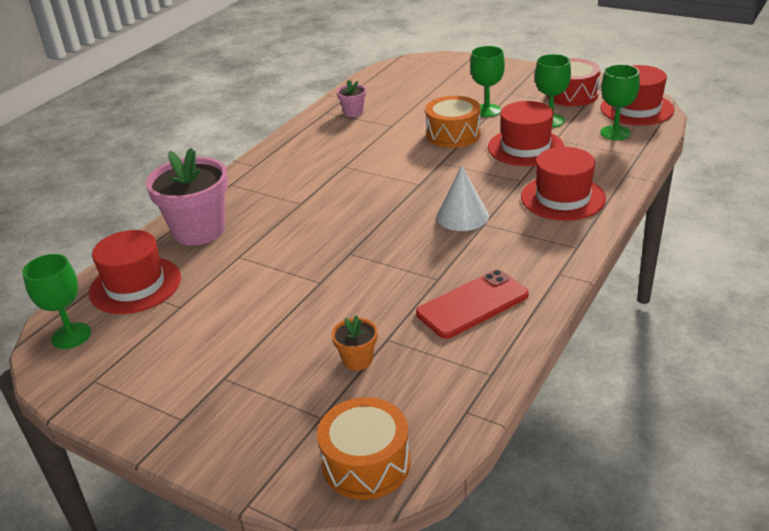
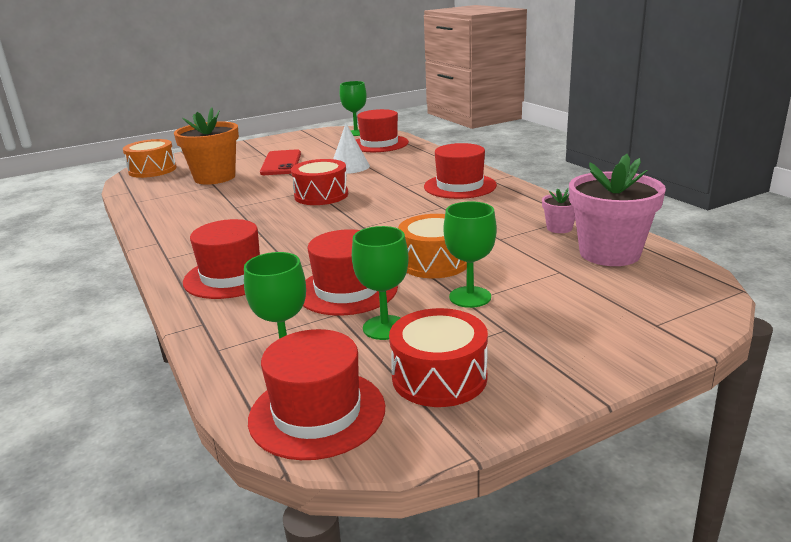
camera: 120 degrees right, 10 degrees down
(199, 230) = (416, 159): pink flower pot -> pink flower pot (609, 253)
(283, 175) = (460, 186): none -> red hat
(357, 360) = (214, 177): orange flower pot -> orange flower pot, size x2.15
(362, 239) = (321, 195): none -> red drum
(462, 216) = (286, 230): white cone -> white cone (349, 167)
(472, 304) = (191, 210): red phone -> red phone (281, 163)

